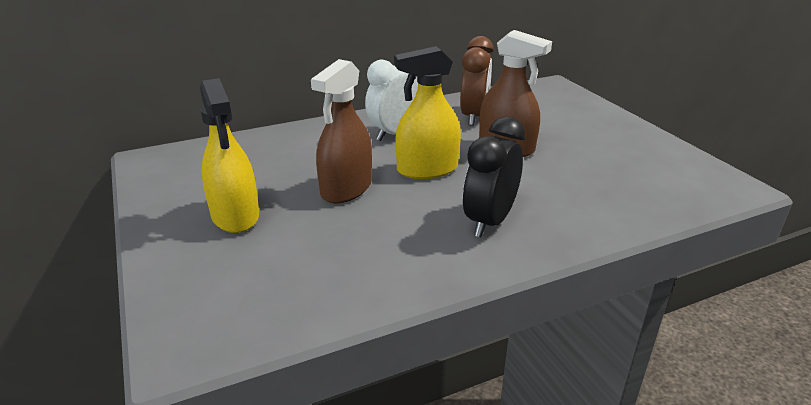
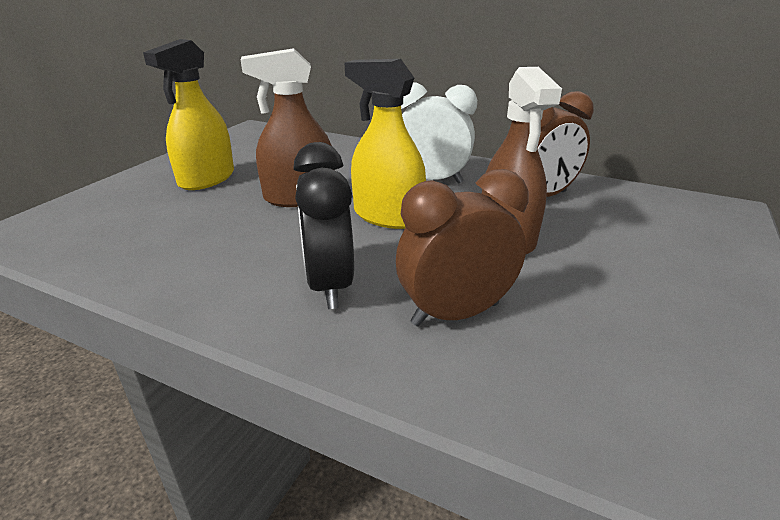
camera: 50 degrees right, 0 degrees up
(489, 221) = (329, 285): black clock -> black clock turned 90 degrees counterclockwise
(564, 196) = (455, 314): none -> brown clock

